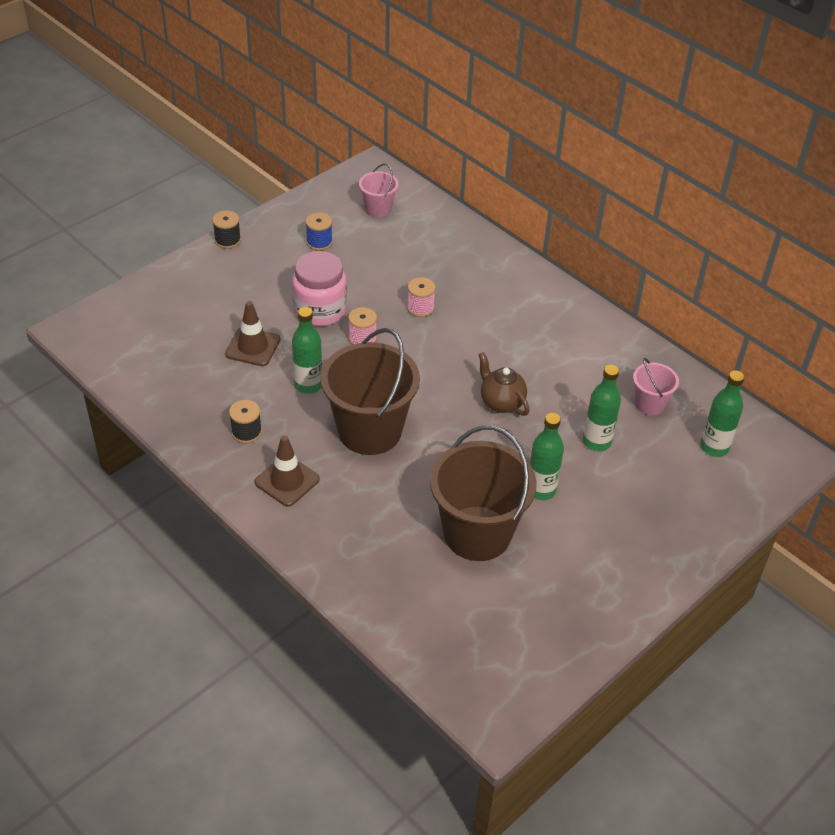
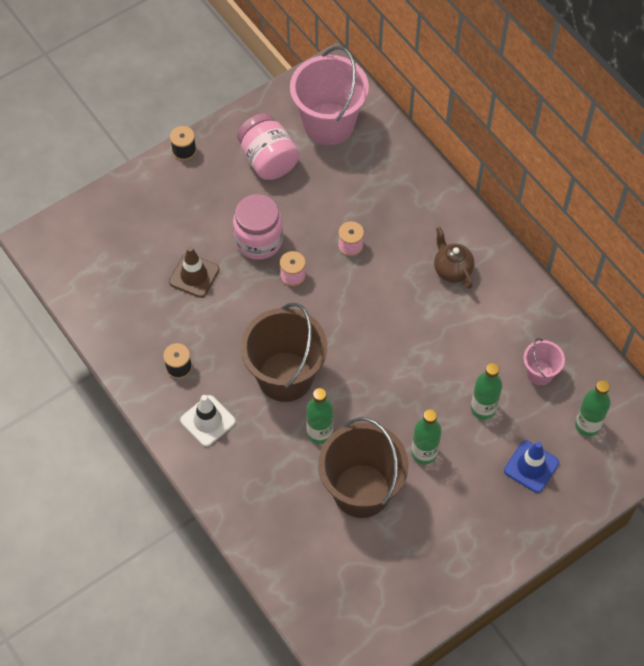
camera: 10 degrees right, 15 degrees up
(287, 481) = (207, 421): brown traffic cone -> white traffic cone
(308, 385) = (238, 322): green bottle -> green bottle (319, 433)
(319, 242) = (268, 160): blue spool -> pink jar
(378, 209) = (329, 124): pink bucket -> pink bucket, size x2.06
(501, 402) = (406, 358): brown teapot -> brown teapot (452, 270)
(663, 492) = (531, 466): none -> blue traffic cone

